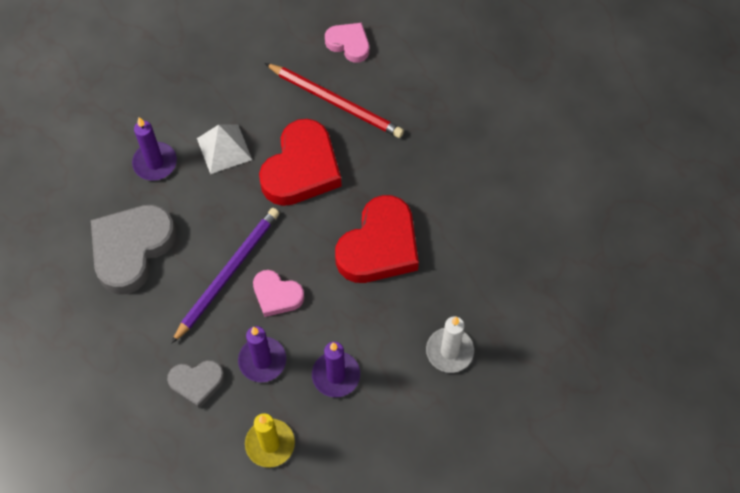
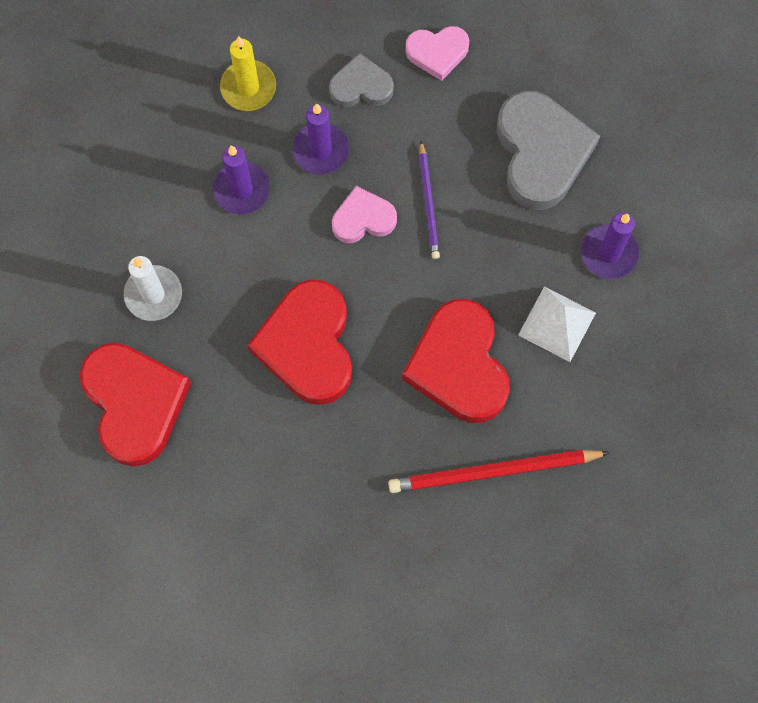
camera: 140 degrees right, 10 degrees up
(197, 383) = (361, 86): grey heart -> grey heart turned 45 degrees clockwise
(228, 273) = (428, 203): purple pencil -> purple pencil, size x0.59
(349, 44) = (545, 558): pink heart -> pink heart (437, 53)
(514, 292) = (134, 404): none -> red heart

